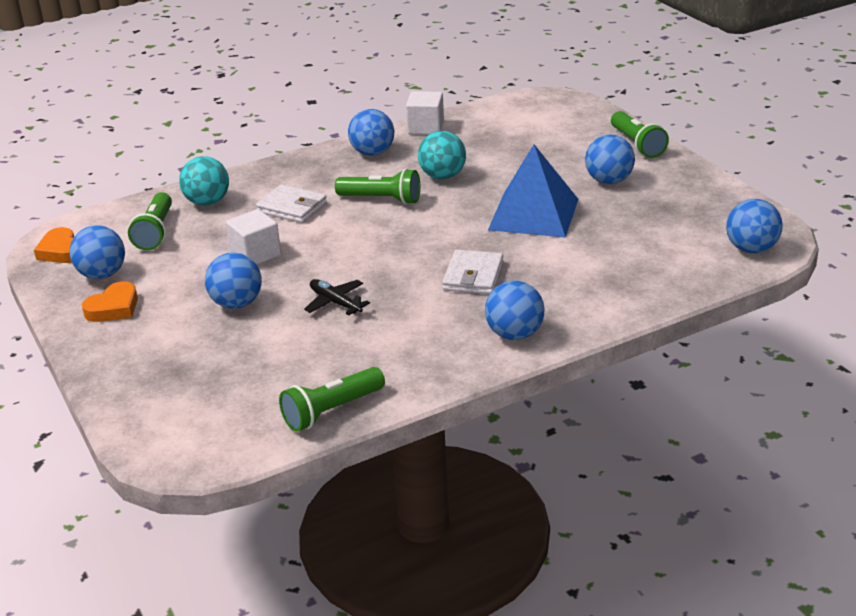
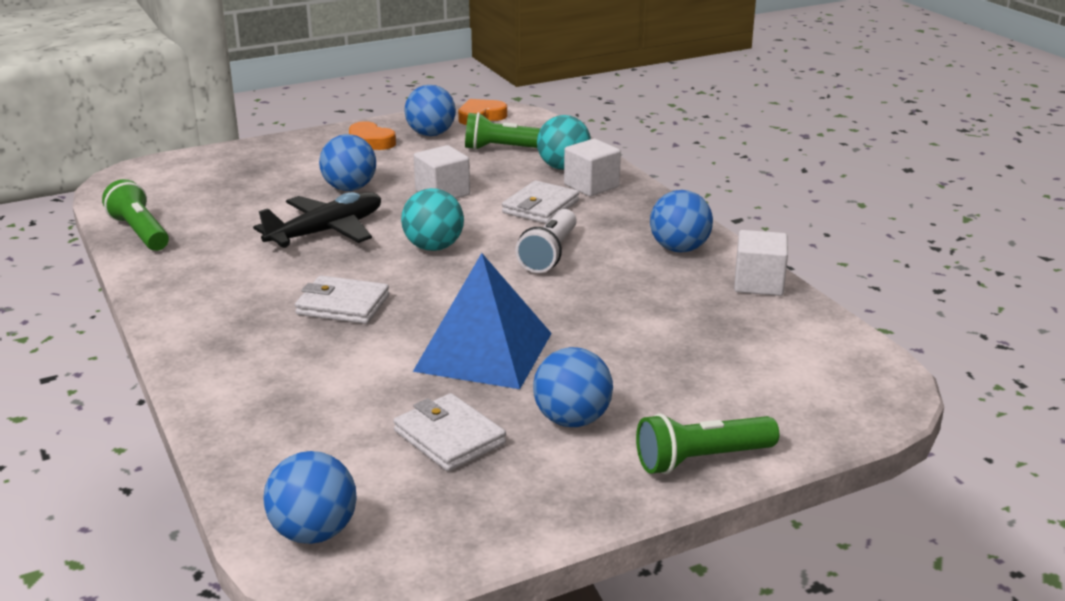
camera: 90 degrees right, 5 degrees down
(251, 188) = (591, 186): none -> white cube
(335, 302) = (326, 231): black plane -> black plane, size x1.68
(382, 199) = (549, 254): green flashlight -> white flashlight
(442, 176) = (606, 292): turquoise ball -> turquoise ball (433, 247)
(515, 334) = (205, 325): blue ball -> none
(640, 217) = (449, 437): none -> white wallet

